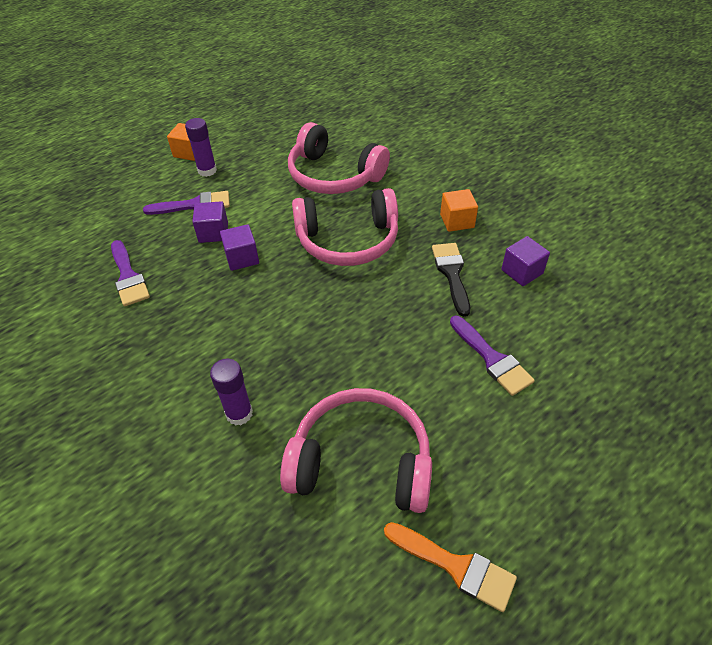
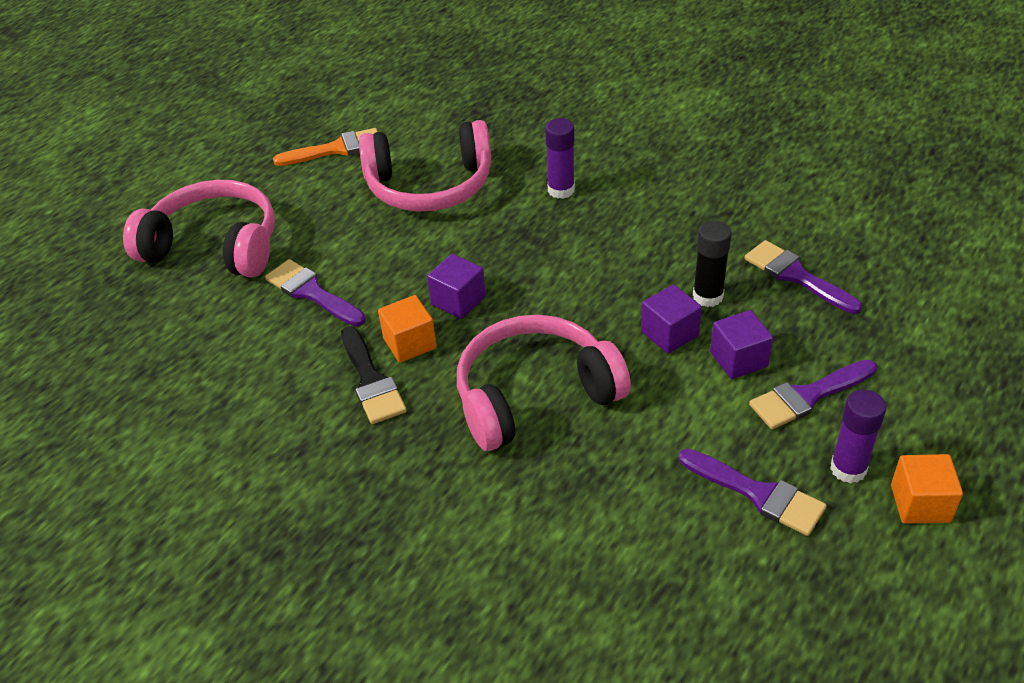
camera: 165 degrees right, 5 degrees down
(198, 277) = (708, 296): none -> black glue stick
(259, 170) = (758, 494): none -> purple brush
(334, 175) = (616, 516): pink headphones -> pink headphones (214, 246)
(455, 566) = (336, 149): orange brush -> orange brush turned 150 degrees clockwise
(457, 221) = (375, 471): orange cube -> orange cube (410, 343)
(522, 272) = (272, 407): purple cube -> purple cube (458, 301)

